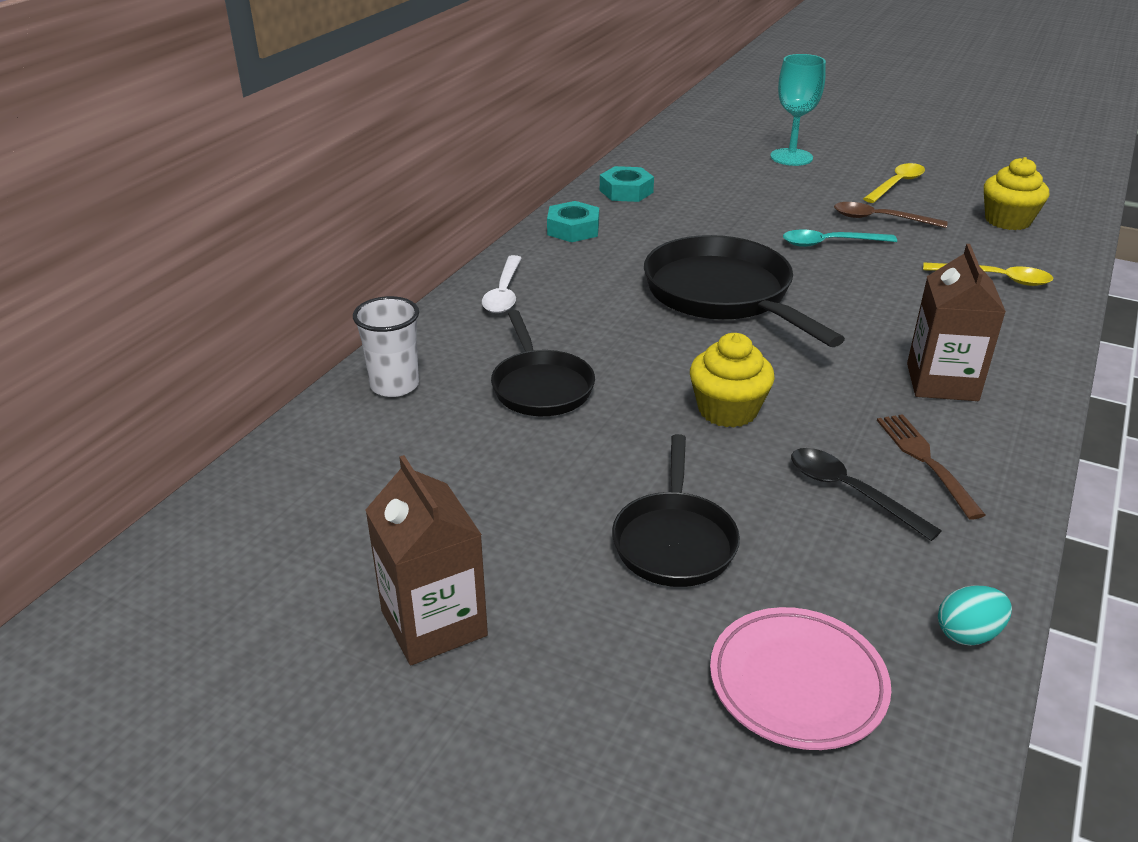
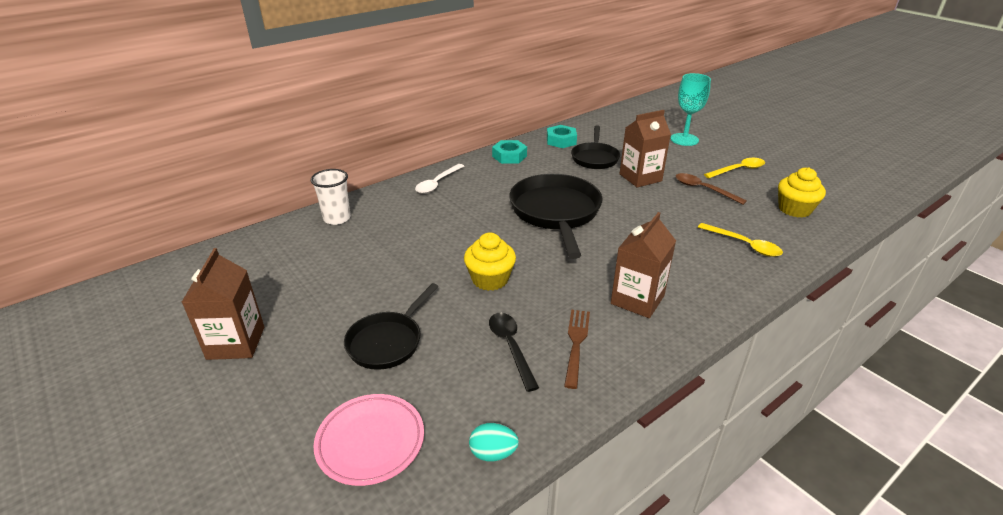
camera: 25 degrees right, 0 degrees up
(541, 387) = (405, 238): black pan -> black pan (594, 158)
(786, 221) = (640, 177): none -> brown carton
(830, 243) = (654, 197): turquoise spoon -> none

